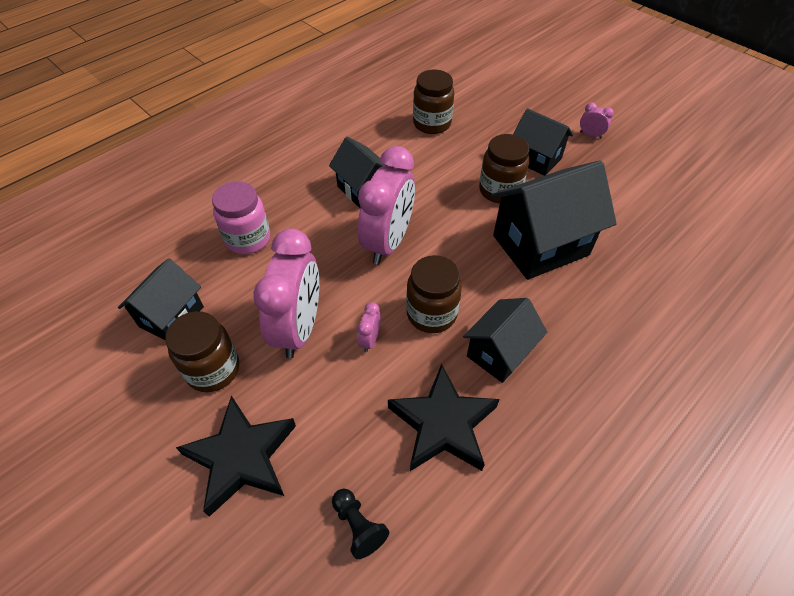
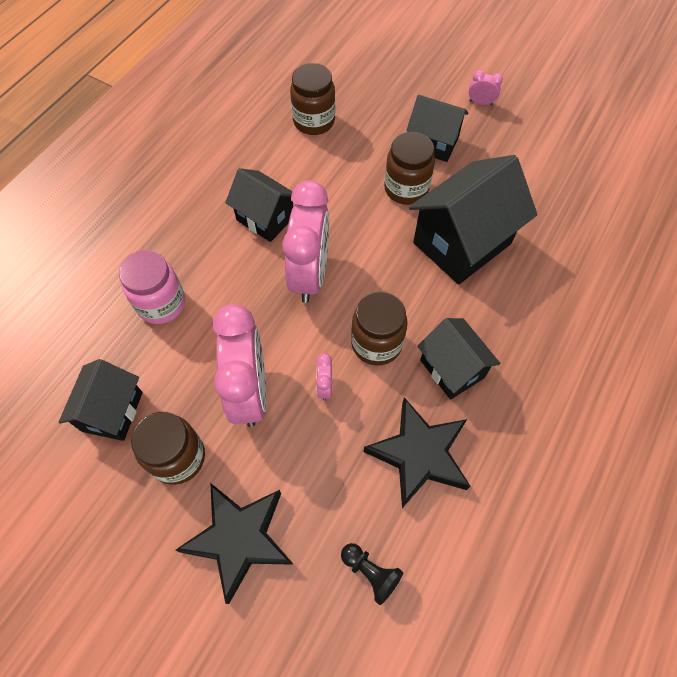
camera: 15 degrees left, 10 degrees up
(499, 353) = (452, 369): black house -> black house turned 60 degrees counterclockwise

